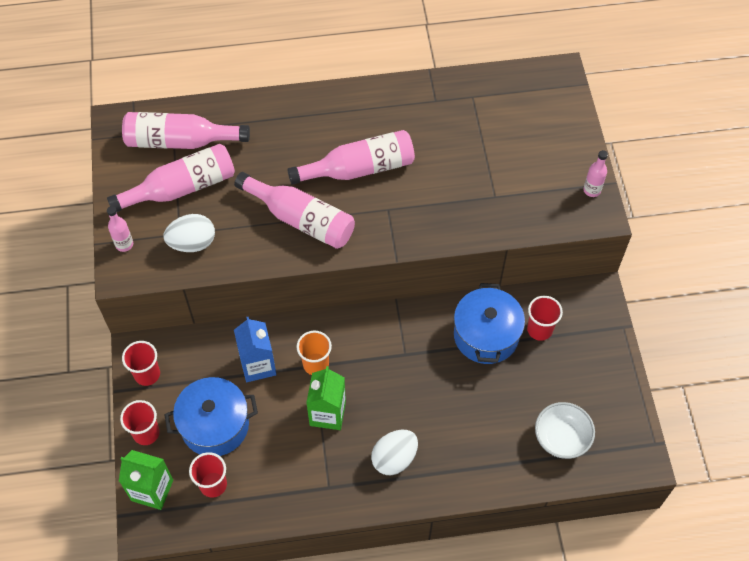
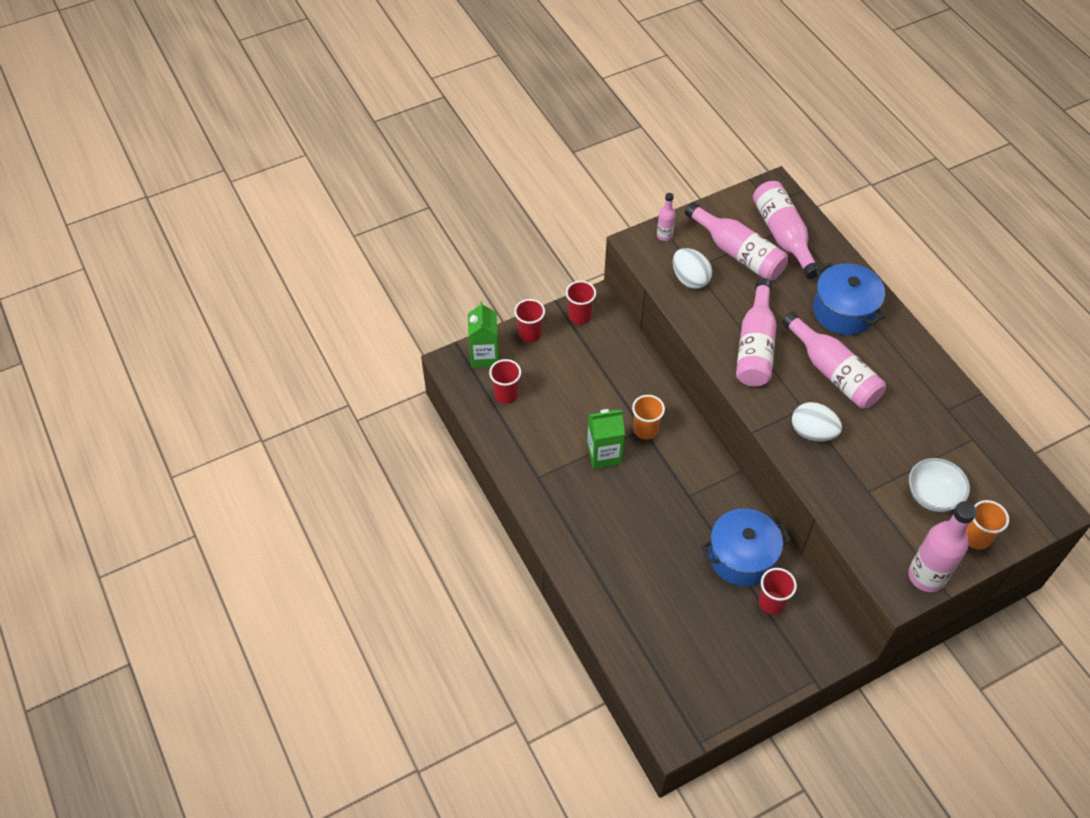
camera: 70 degrees right, 5 degrees down
(215, 425) = (557, 377): blue pot -> blue pot (843, 311)
(258, 365) = (624, 388): blue carton -> none
(394, 458) = (585, 518): white egg -> white egg (812, 432)
(561, 438) = (666, 653): white bowl -> white bowl (932, 495)
(568, 139) = (976, 538): none -> orange cup
(592, 190) = (926, 576): pink bottle -> pink bottle, size x1.97

